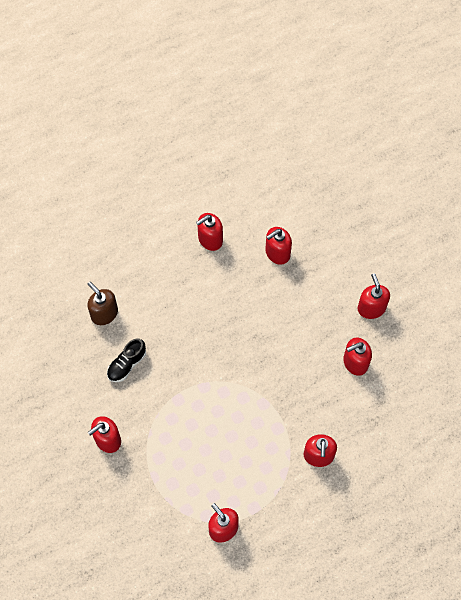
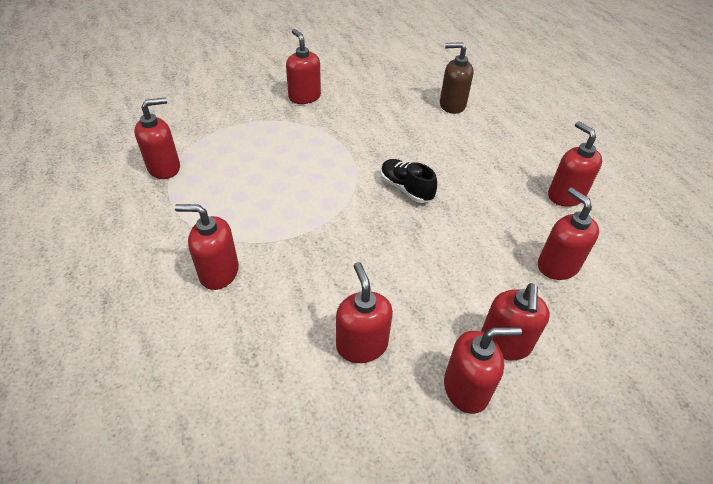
camera: 95 degrees right, 20 degrees down
(104, 313) = (452, 105): brown soap dispenser -> brown soap dispenser turned 135 degrees counterclockwise
(127, 364) = (389, 115): black shoe -> black shoe (406, 189)
(340, 287) = (505, 343): none -> red soap dispenser

